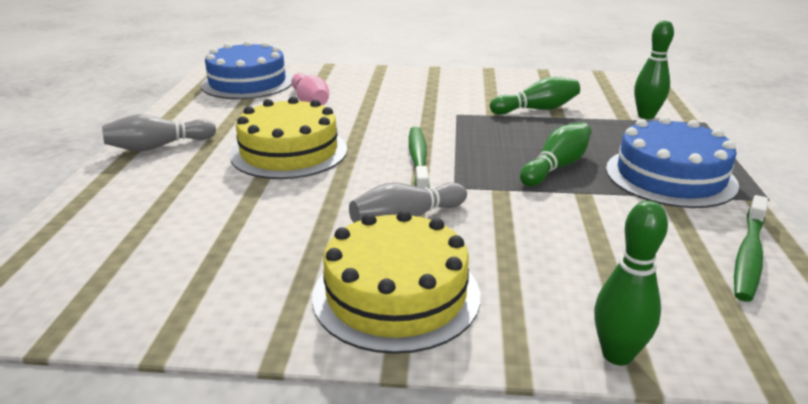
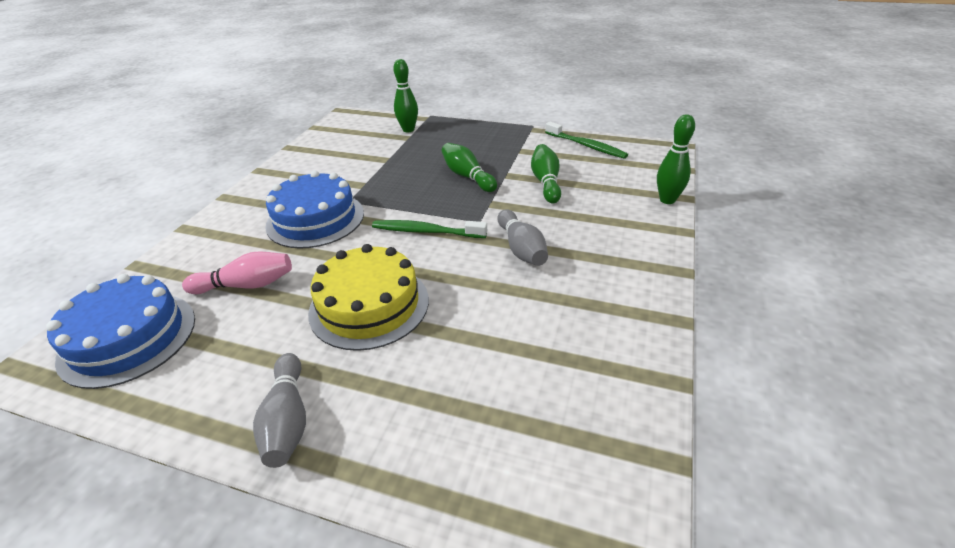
camera: 75 degrees left, 10 degrees up
(396, 294) = (614, 263): yellow cake -> none
(536, 109) = (367, 165): green bowling pin -> green bowling pin (546, 182)
(670, 176) = (497, 143): blue cake -> blue cake (315, 219)

